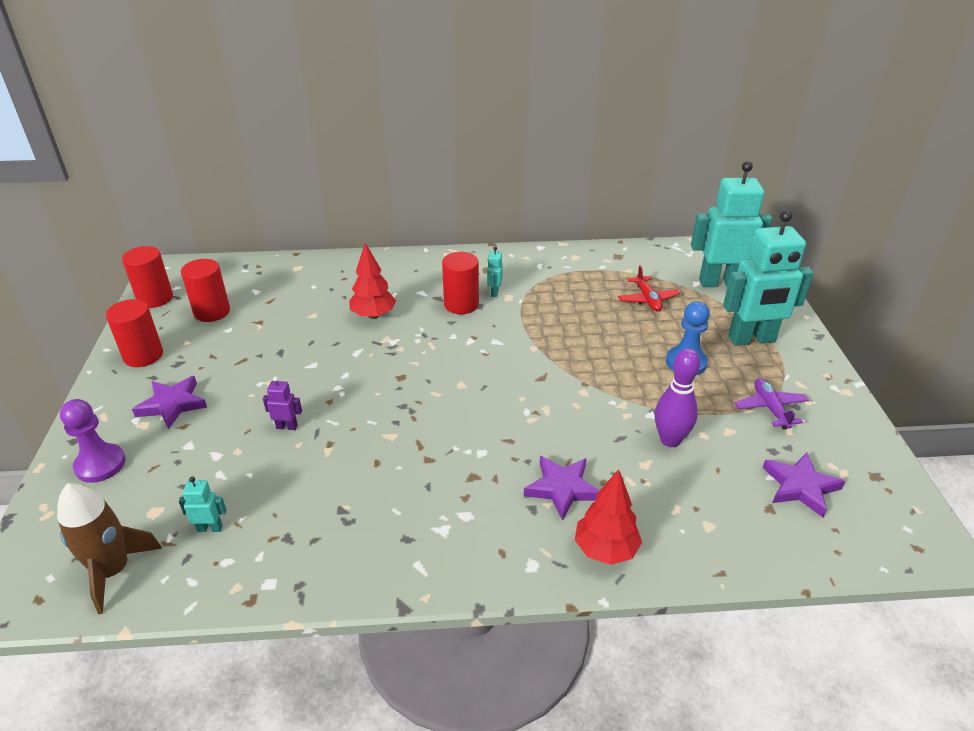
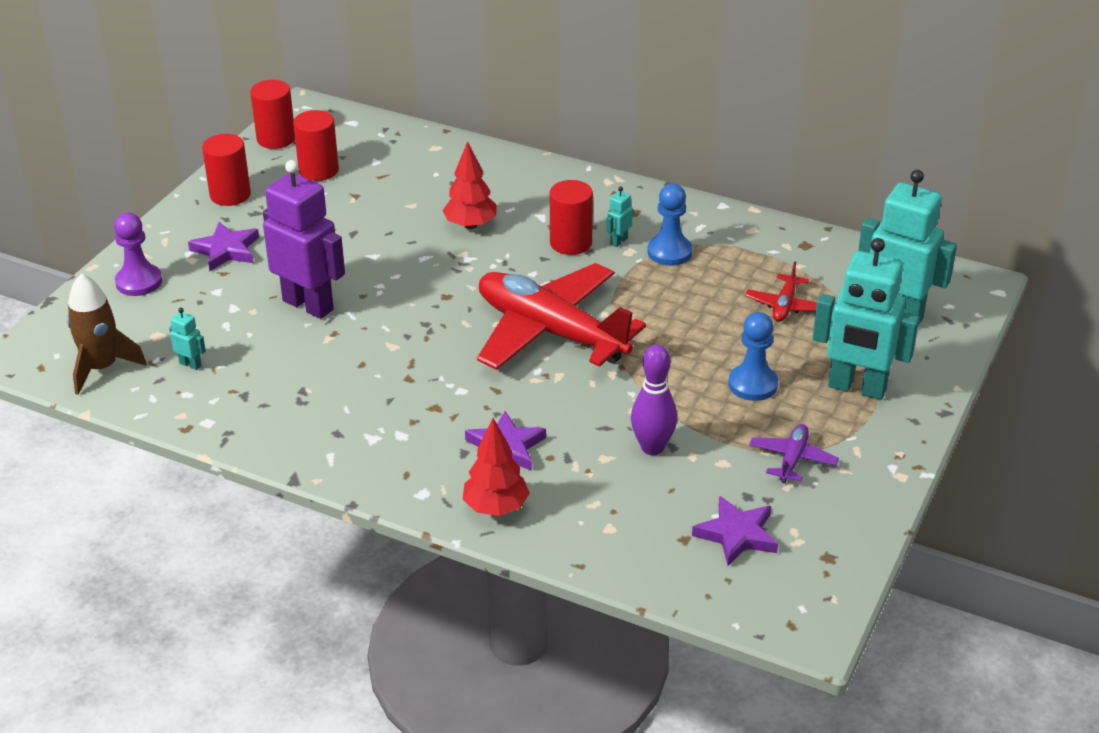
camera: 30 degrees right, 0 degrees up
(287, 426) = (308, 305): purple robot -> purple robot, size x2.48
(508, 376) = (550, 332): none -> red plane
(536, 289) = (669, 252): none -> blue pawn

